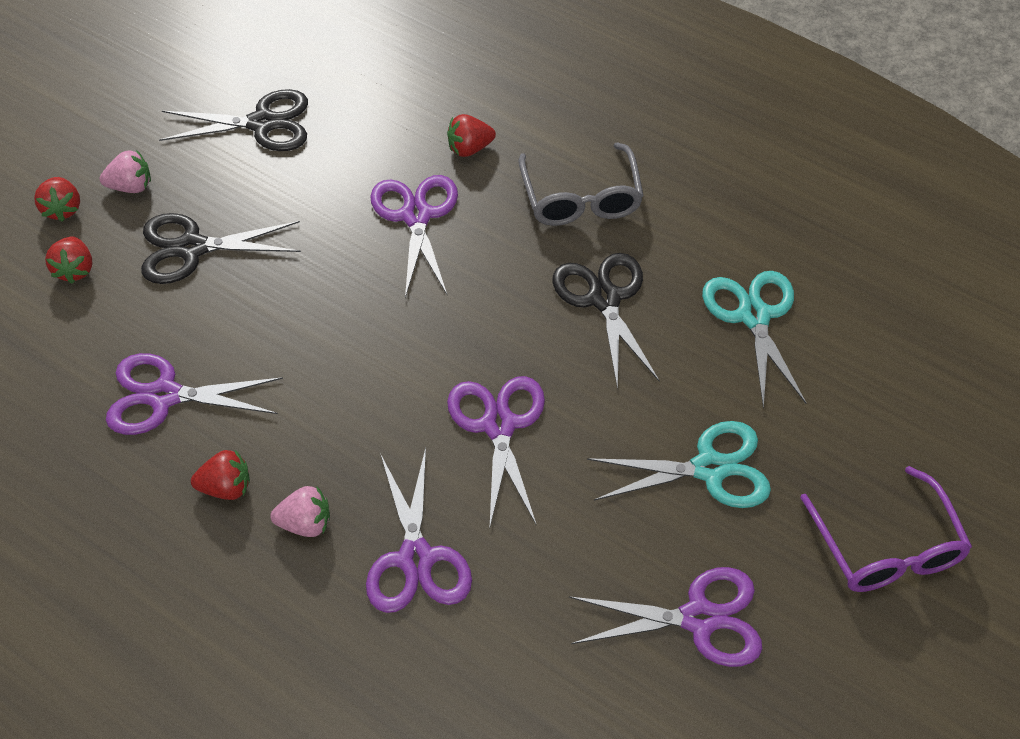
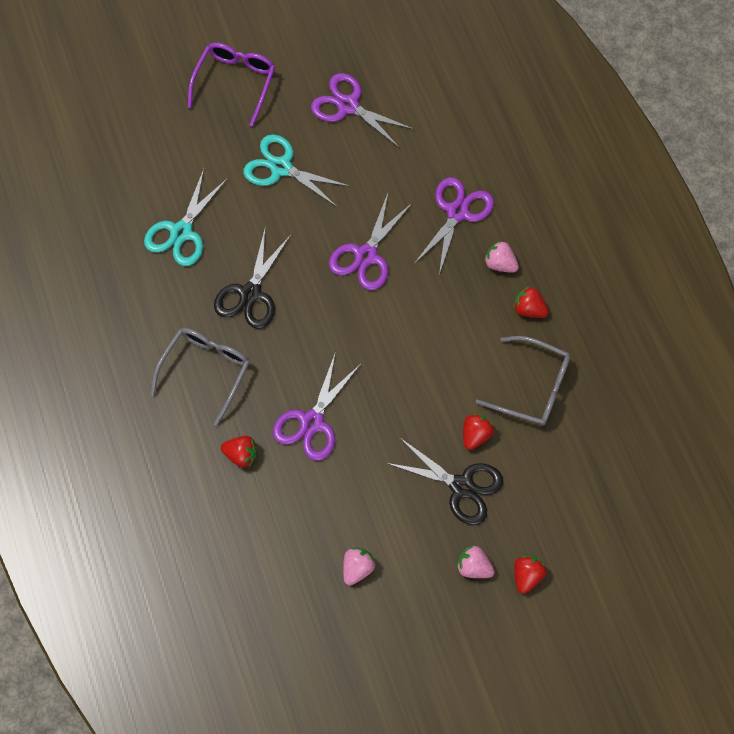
camera: 145 degrees left, 15 degrees up
(75, 270) = (541, 516): red strawberry -> red strawberry (475, 434)
(164, 396) = (532, 387): purple scissors -> grey glasses
(262, 123) = (357, 568): black scissors -> pink strawberry

